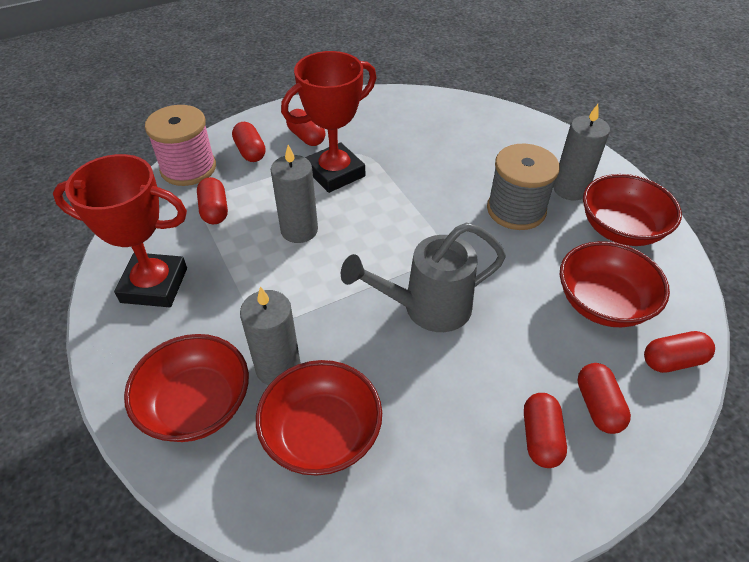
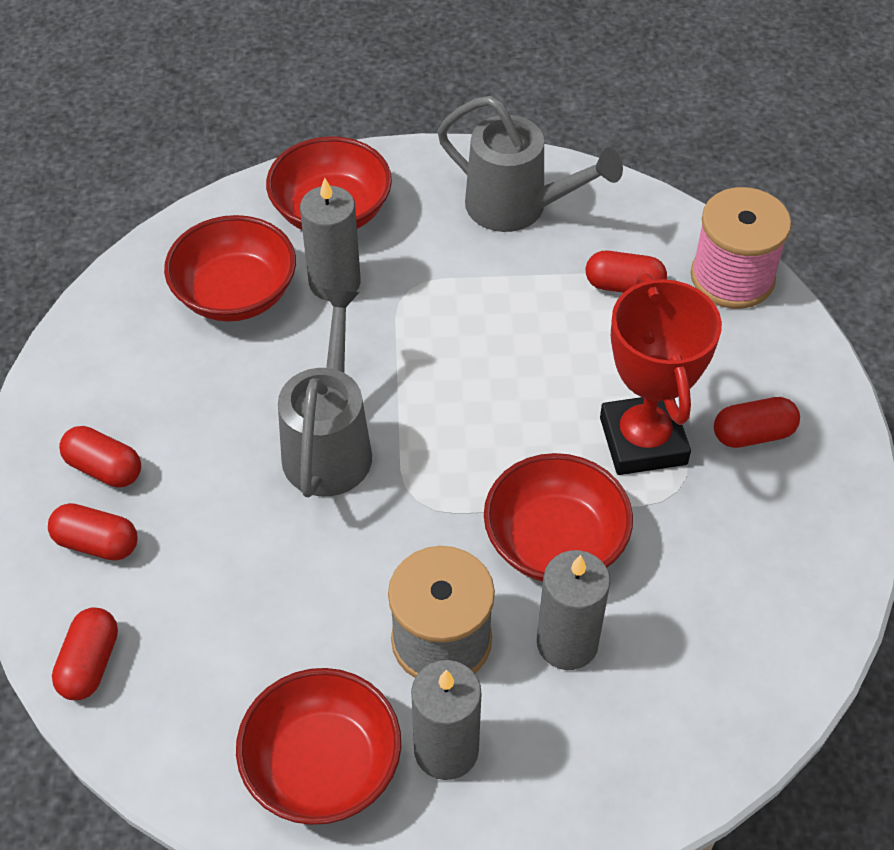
camera: 115 degrees right, 5 degrees up
(154, 285) = (517, 207): red trophy -> grey watering can
(250, 151) = (743, 355): red capsule -> none
(299, 230) = (539, 362): grey candle -> grey candle (567, 643)
(603, 303) = (216, 643): red bowl -> red bowl (555, 542)

